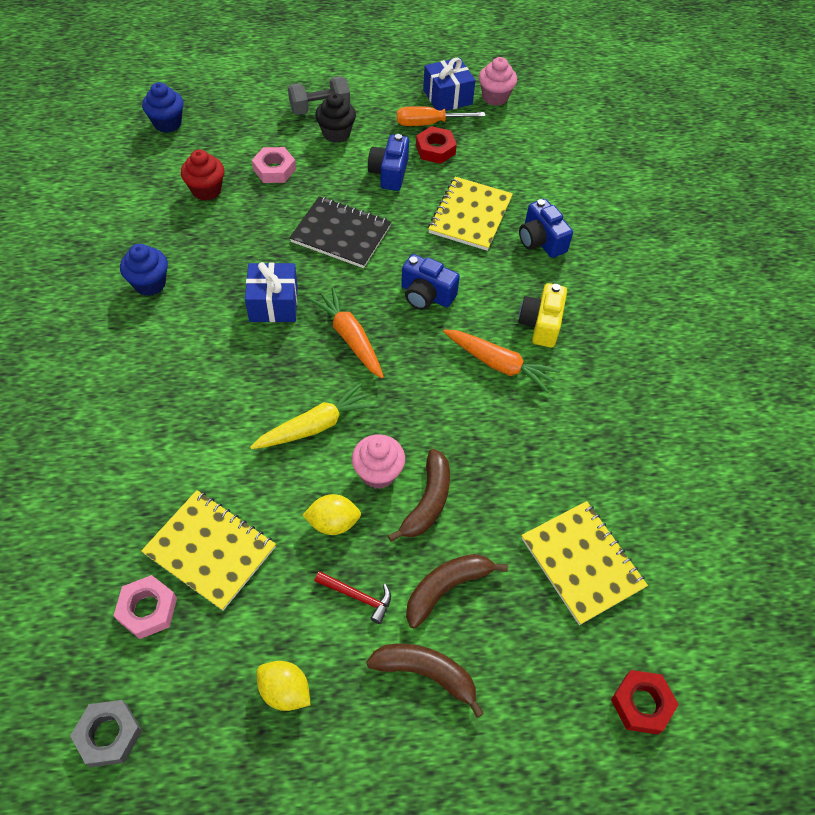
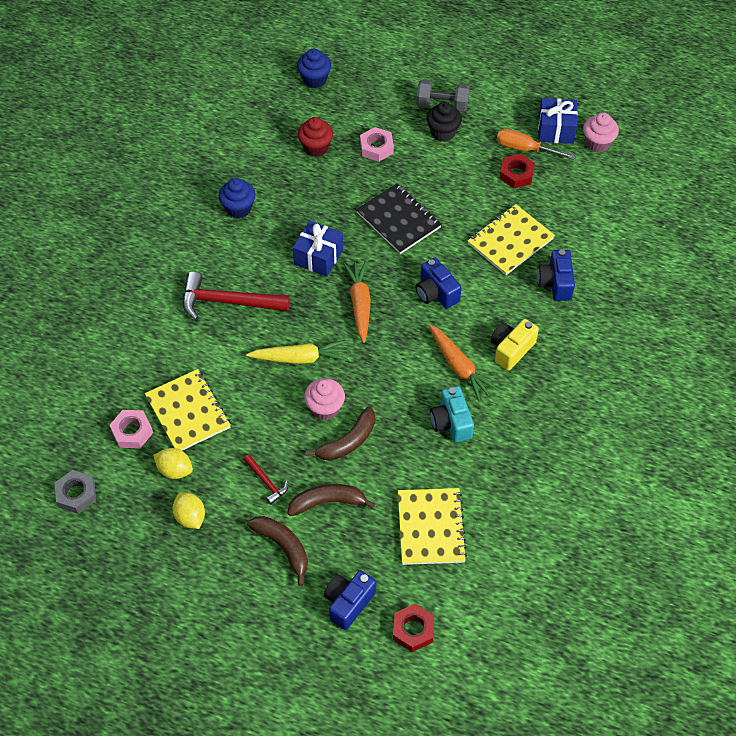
camera: 30 degrees right, 0 degrees up
(192, 394) = (228, 302): none -> red hammer
(333, 522) = (276, 428): yellow lemon -> yellow lemon (175, 470)
(389, 173) = (466, 182): blue camera -> blue camera (348, 603)
(528, 429) = (451, 422): none -> turquoise camera

